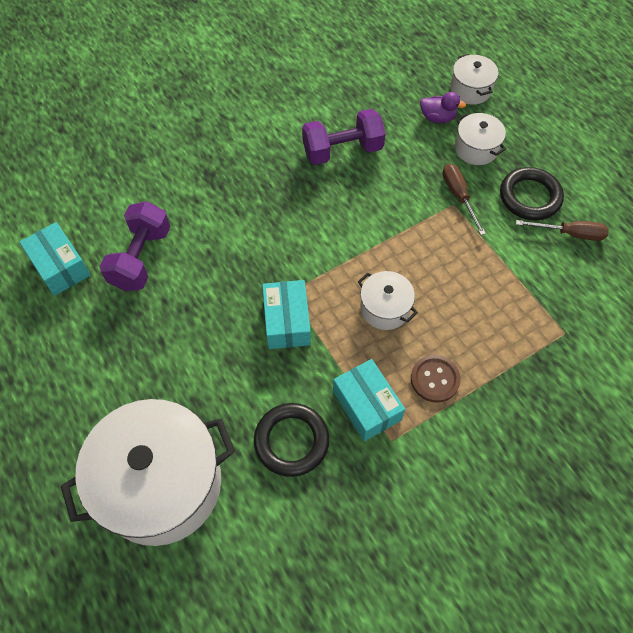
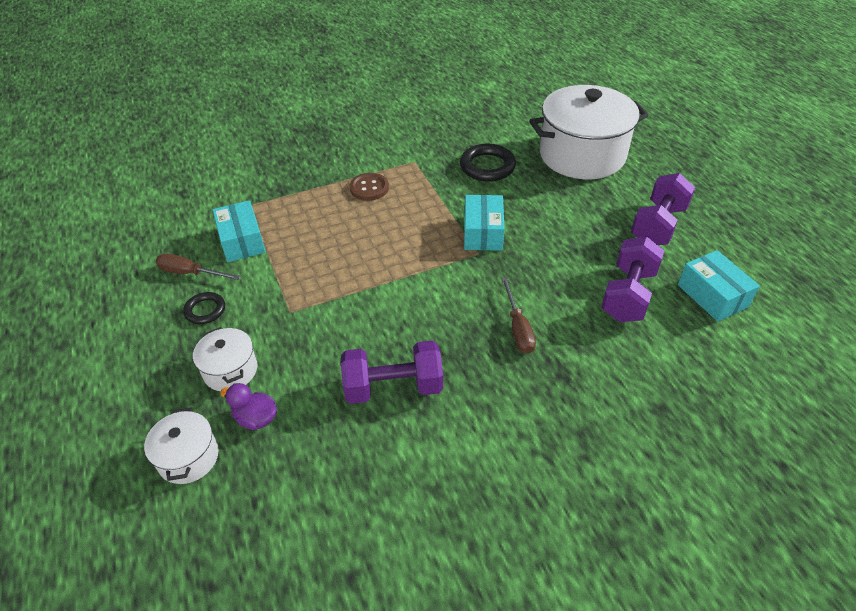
camera: 170 degrees left, 15 degrees down
(89, 356) = (658, 225): none -> purple dumbbell
(367, 405) = (427, 179): turquoise box -> turquoise box (242, 241)
(385, 308) = (393, 233): white pot -> none
(458, 196) = (280, 319): brown screwdriver -> brown screwdriver (518, 328)
(530, 197) = (205, 310): black ring -> black ring, size x0.60

